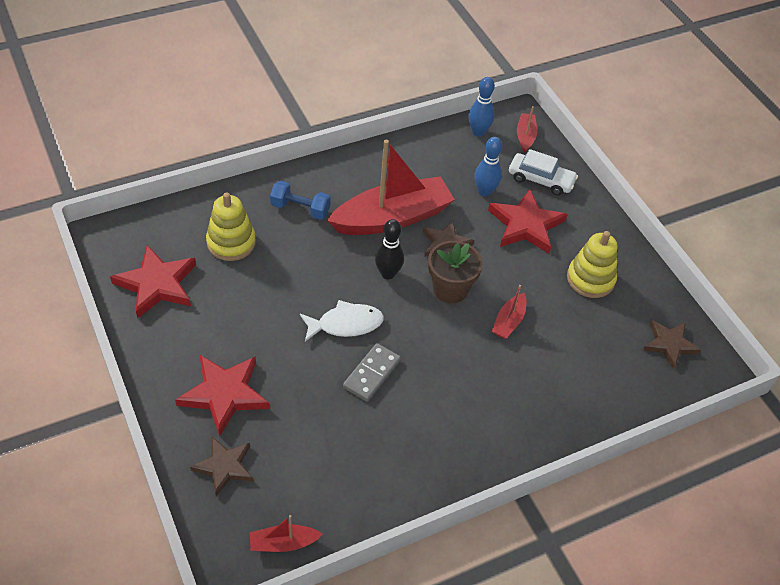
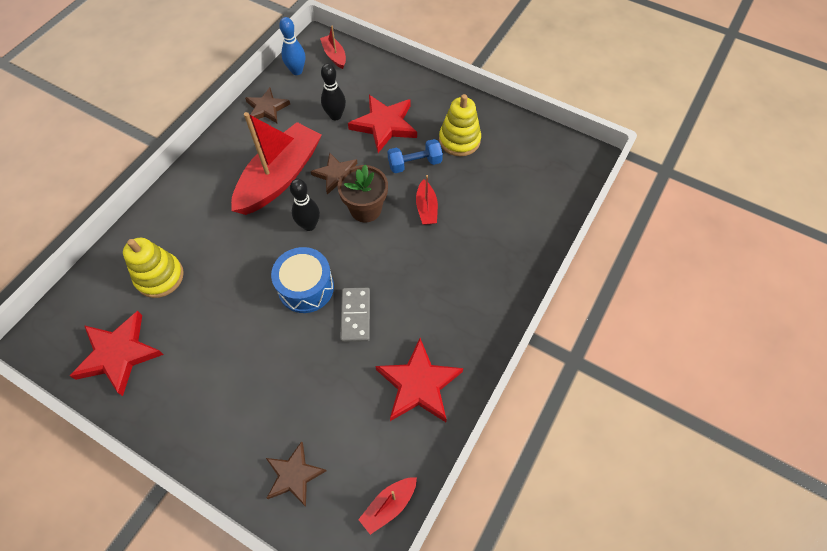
camera: 30 degrees left, 10 degrees up
(224, 394) = (249, 412): red star -> red star (418, 384)
(300, 209) = (199, 213): blue dumbbell -> blue dumbbell (415, 164)
(346, 324) = (306, 287): white fish -> blue drum
(484, 191) = (335, 116): blue bowling pin -> black bowling pin
(541, 180) = (370, 83): white car -> none
(669, 344) = (546, 157): brown star -> brown star (267, 108)

